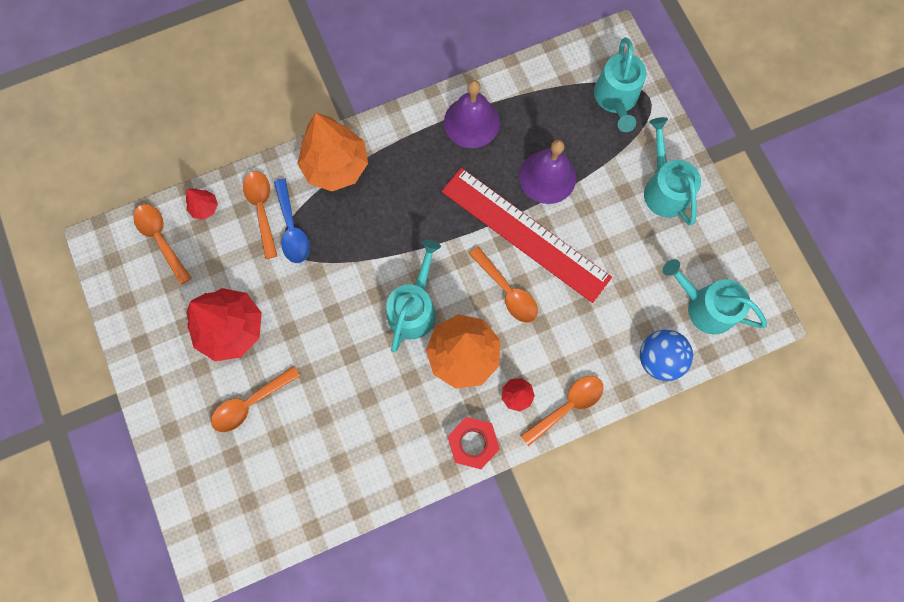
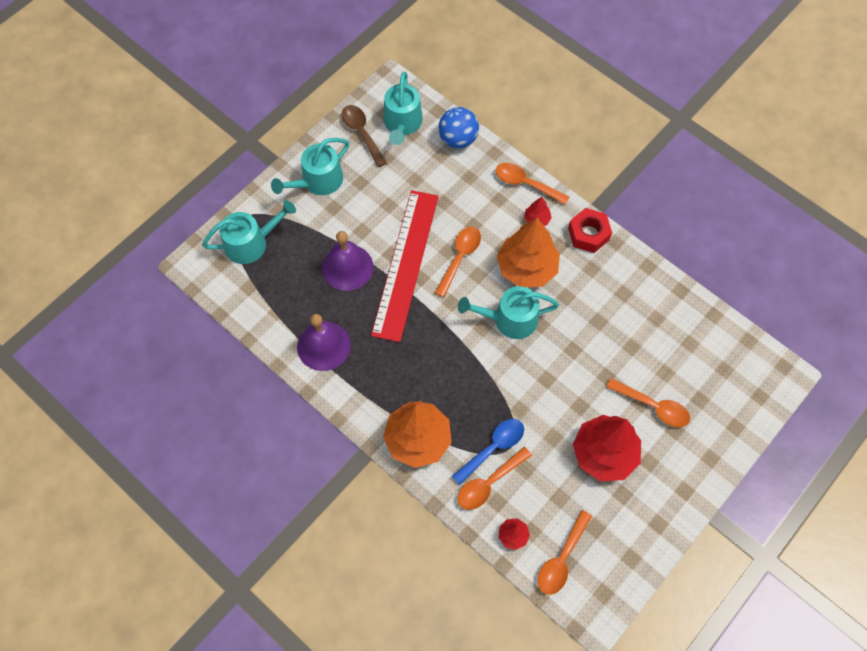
camera: 115 degrees left, 10 degrees down
(709, 257) = (362, 133): none -> brown spoon

